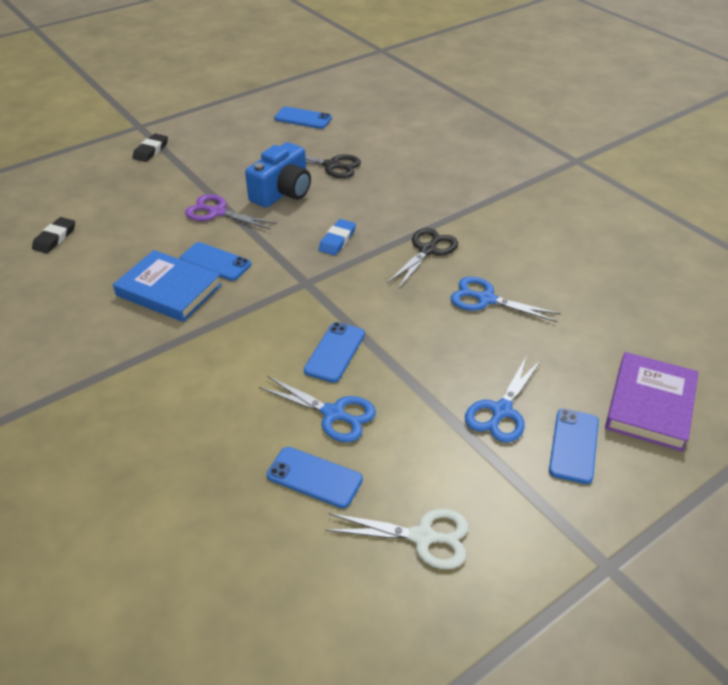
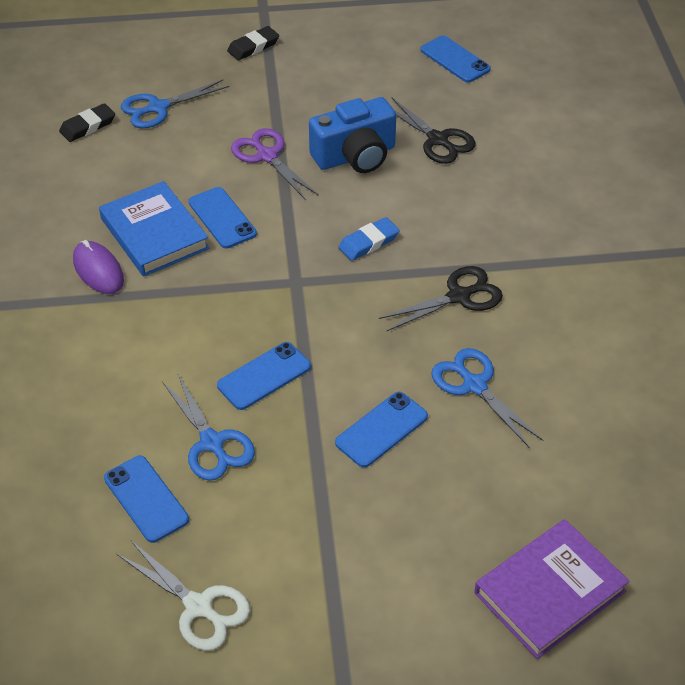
camera: 30 degrees right, 5 degrees up
(141, 331) = (98, 270): none -> purple mouse
(501, 411) = (380, 520): blue scissors -> blue scissors (158, 108)
(573, 446) = (423, 593): blue phone -> blue phone (381, 429)

